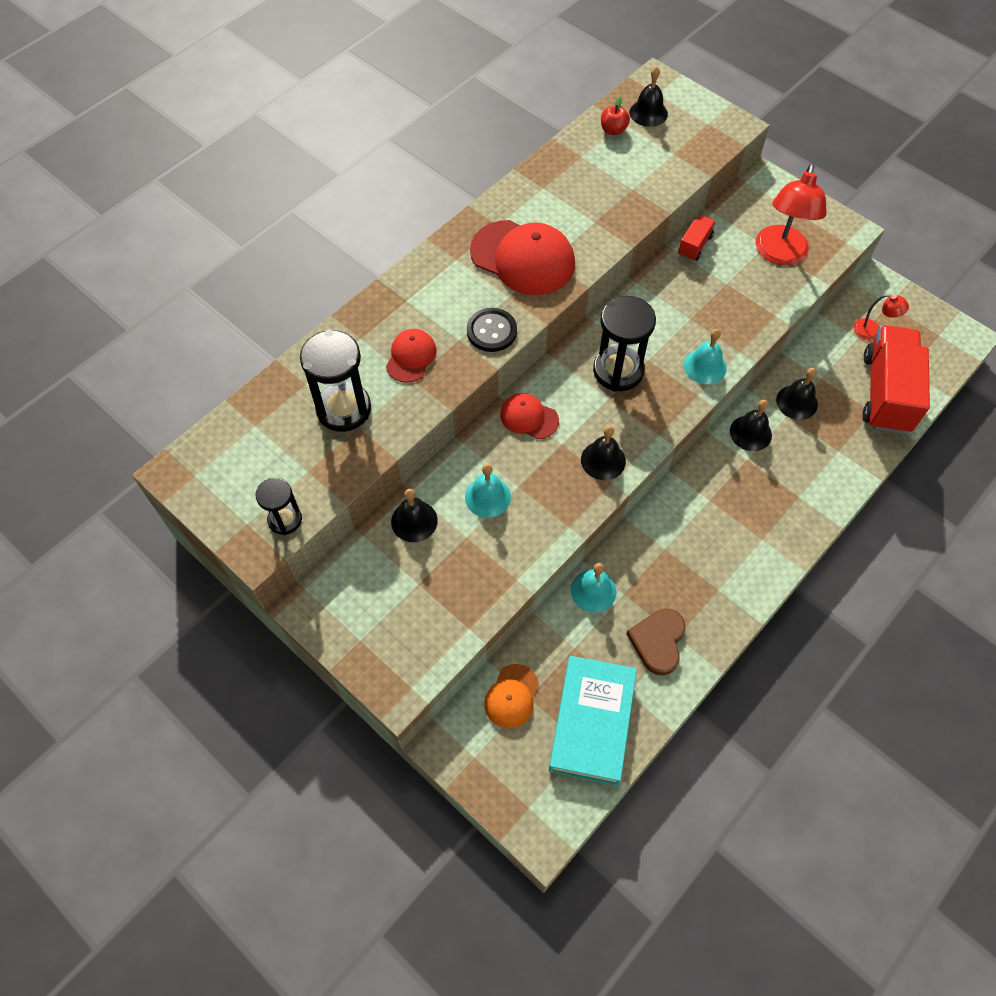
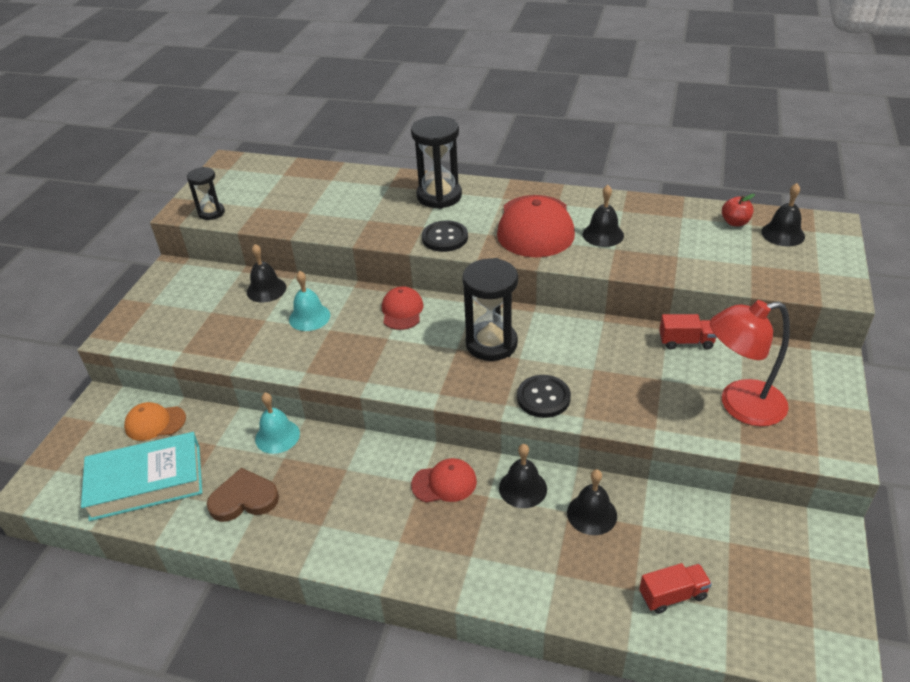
camera: 65 degrees right, 20 degrees down
(343, 409) = (320, 201): black hourglass -> black hourglass (439, 196)
(411, 357) = (389, 211): red cap -> red cap (444, 483)
(603, 460) = (387, 368): black bell -> black bell (603, 234)
(705, 366) = (543, 398): turquoise bell -> black button
(872, 330) = (753, 552): red lamp -> none
(886, 393) = (672, 595): red truck -> red truck, size x0.47

